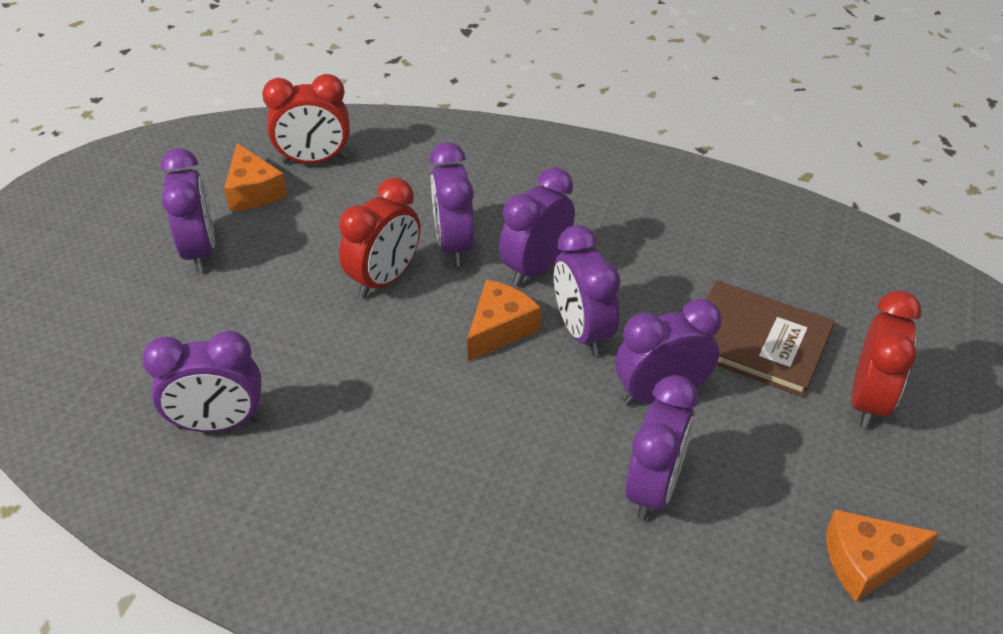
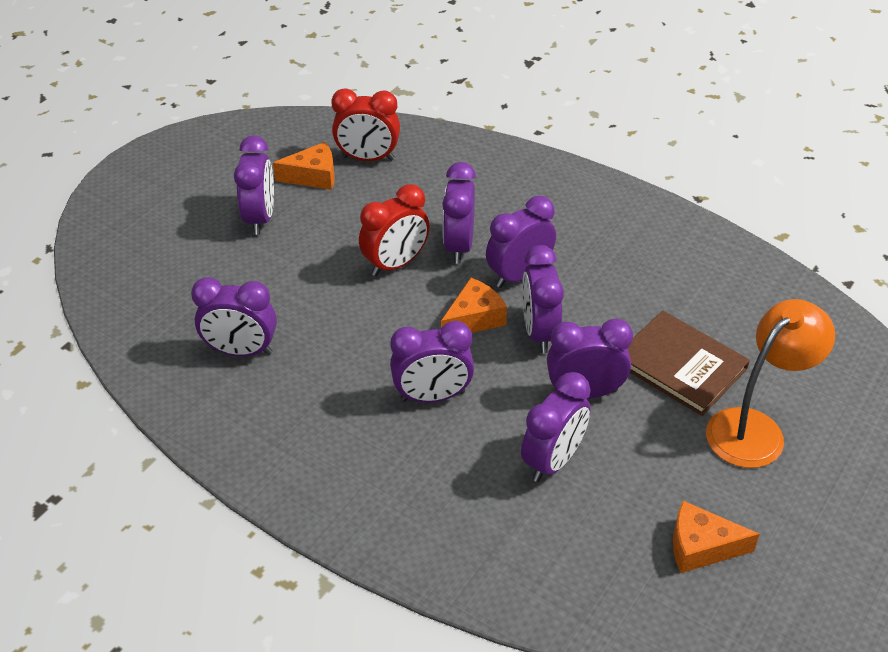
camera: 15 degrees right, 0 degrees up
(253, 191) = (313, 176): orange cheese -> orange cheese turned 90 degrees counterclockwise
(480, 435) = (433, 396): none -> purple clock
(868, 400) = (755, 428): red clock -> orange lamp

